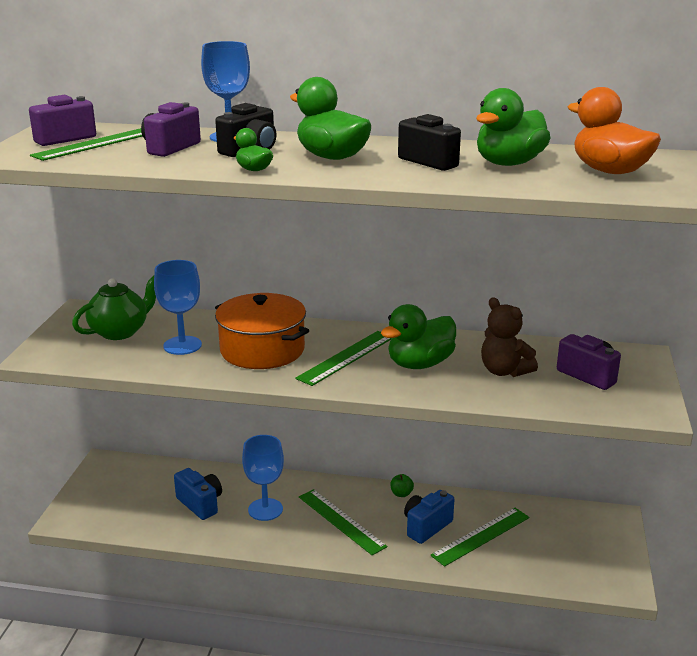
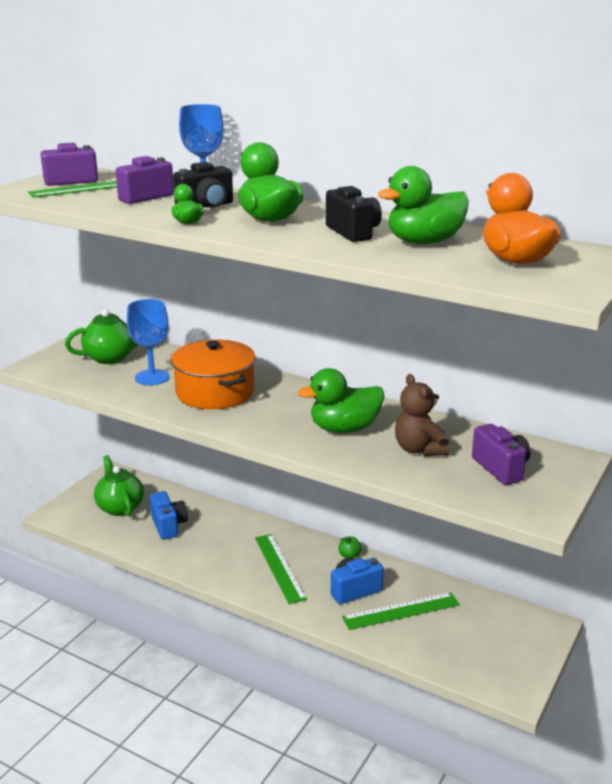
camera: 20 degrees right, 0 degrees up
(135, 496) = (120, 507): none -> green teapot
(265, 509) = (220, 542): blue goblet -> none
(346, 357) = (282, 411): green ruler -> none

